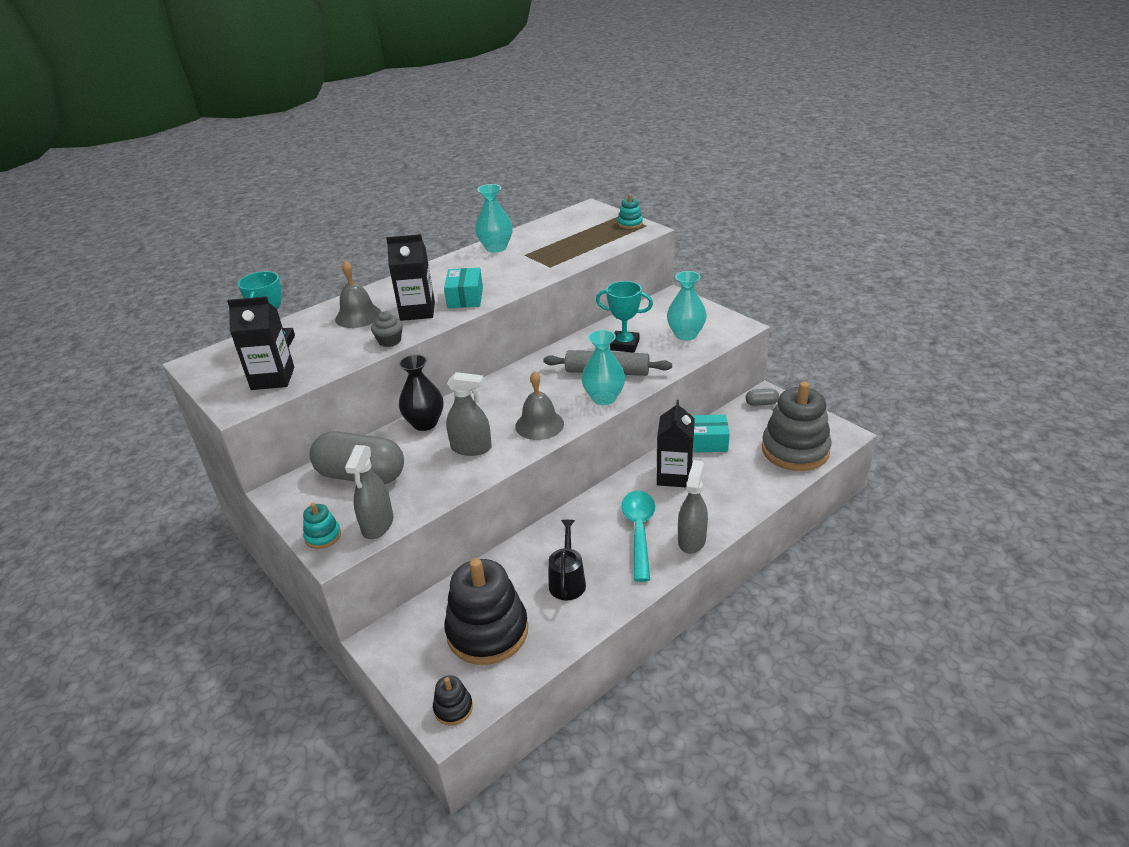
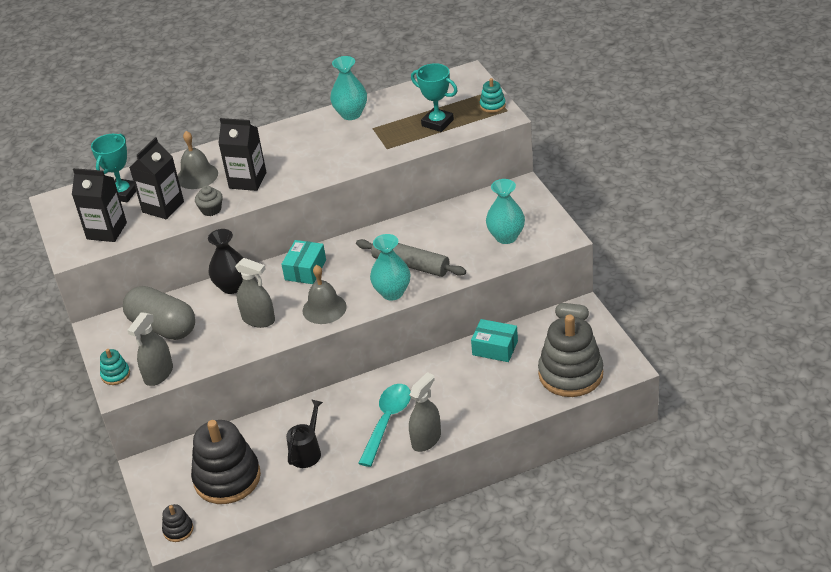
camera: 20 degrees right, 5 degrees up
(465, 298) = (294, 172): turquoise box -> turquoise box (305, 270)
(624, 345) = (443, 237): turquoise trophy -> turquoise trophy (437, 123)
(674, 476) = (447, 376): black carton -> black carton (163, 207)

